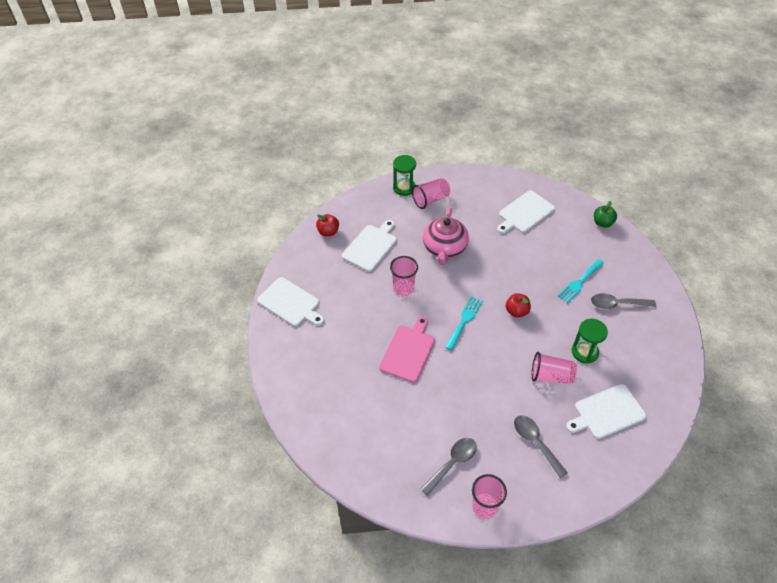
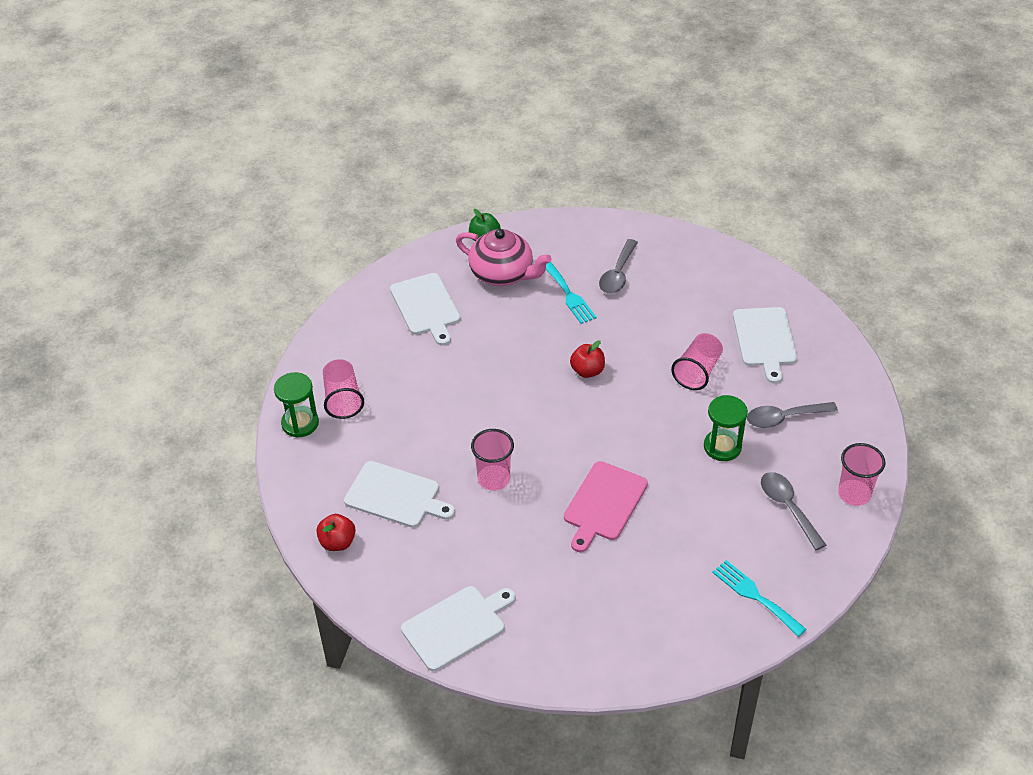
camera: 70 degrees left, 5 degrees down
(371, 246) = (396, 496): white cutting board -> white cutting board turned 150 degrees clockwise
(408, 351) = (603, 504): pink cutting board -> pink cutting board turned 105 degrees counterclockwise
(444, 248) = (444, 411): pink teapot -> pink teapot (503, 274)
(464, 321) = (579, 429): turquoise fork -> turquoise fork (755, 596)
(584, 352) = (675, 329): green hourglass -> green hourglass (722, 447)

